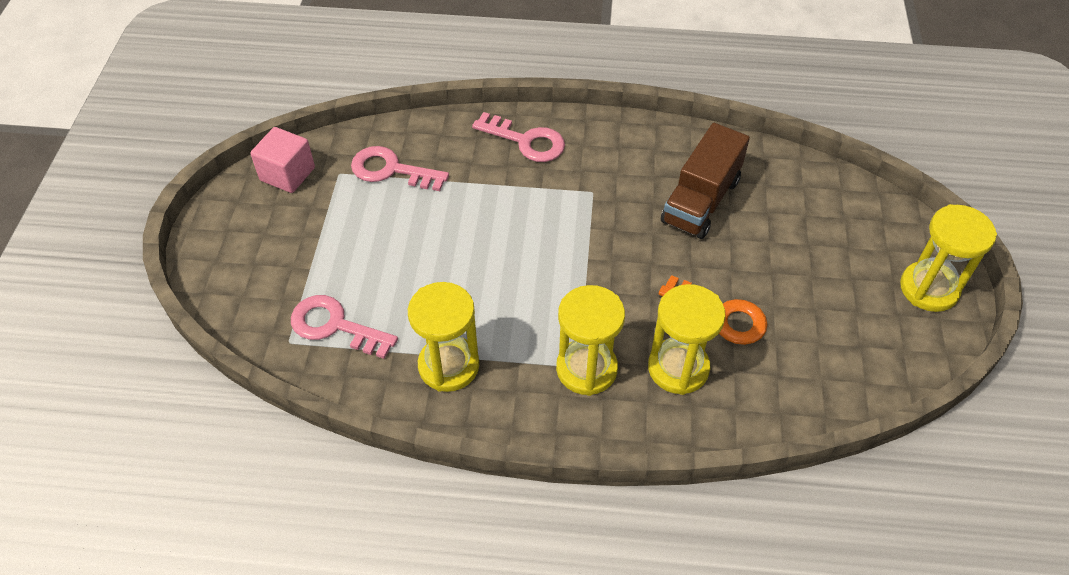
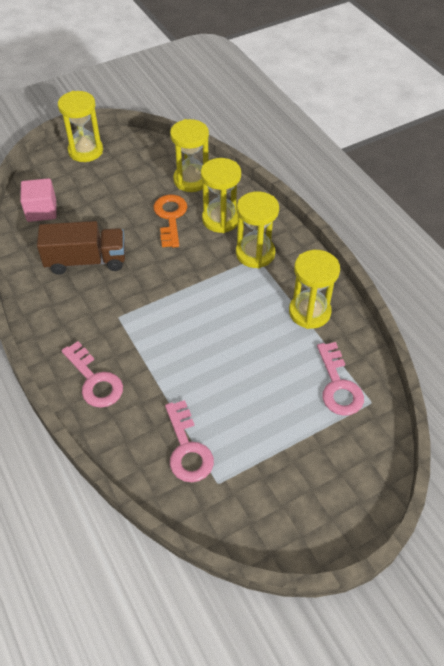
camera: 125 degrees left, 0 degrees up
(287, 174) = (247, 521): pink cube -> pink cube (41, 211)
(526, 141) = (94, 380): pink key -> pink key turned 150 degrees clockwise
(785, 379) = (191, 180): none -> yellow hourglass

